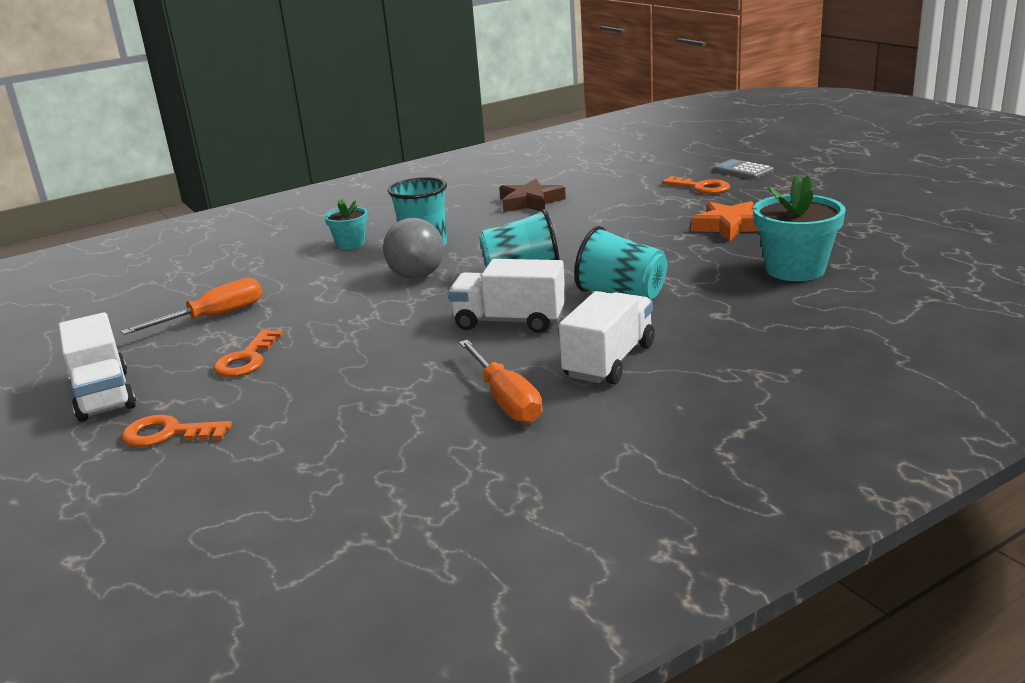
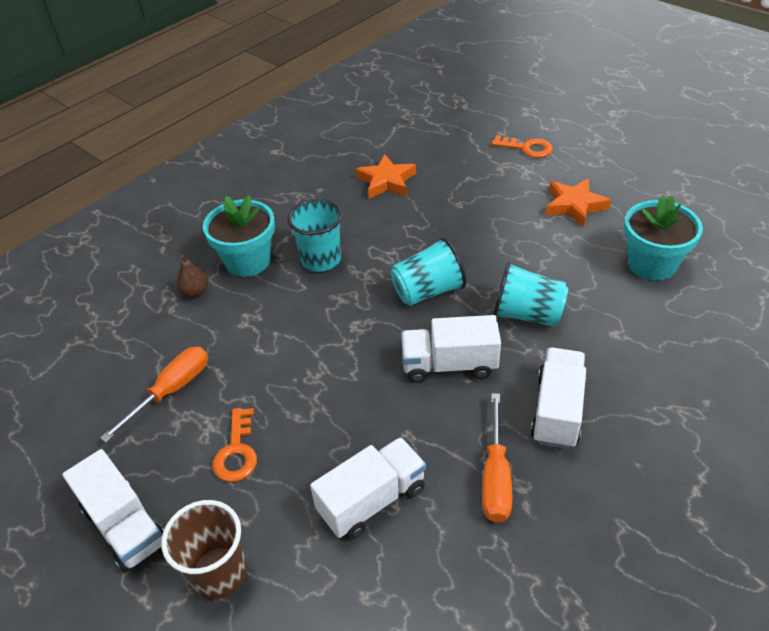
camera: 15 degrees left, 20 degrees up
(168, 433) = (218, 572): orange key -> brown cup
(284, 259) = (195, 292): none -> brown pear
(350, 244) = (248, 261): turquoise flower pot -> turquoise flower pot, size x1.75
(359, 403) = (372, 500): none -> white truck
(417, 276) = (335, 305): grey ball -> none
(505, 399) = (495, 476): orange screwdriver -> orange screwdriver turned 45 degrees clockwise
(530, 202) = (386, 181): brown star -> orange star
(742, 170) = (551, 120): grey calculator -> none

